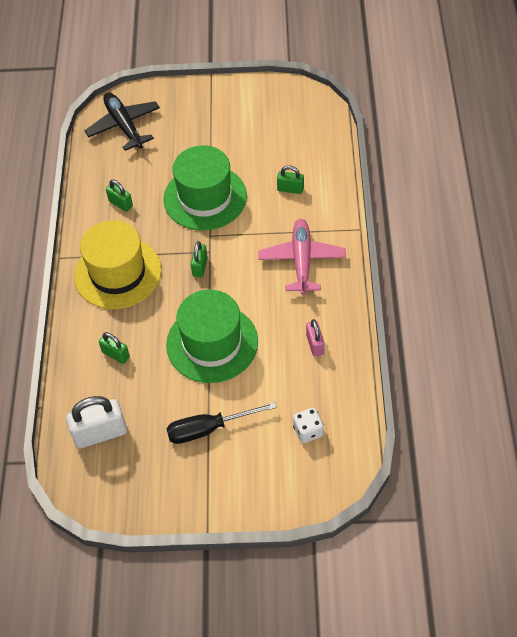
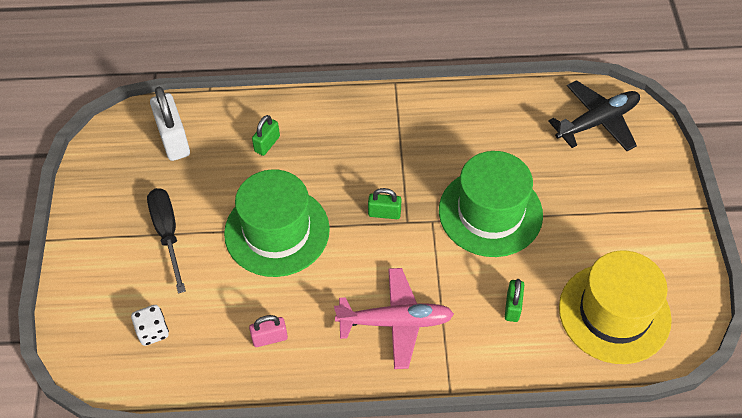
camera: 85 degrees right, 0 degrees up
(117, 273) = (374, 136): yellow hat -> yellow hat (614, 313)
(121, 204) = (474, 129): green padlock -> none

